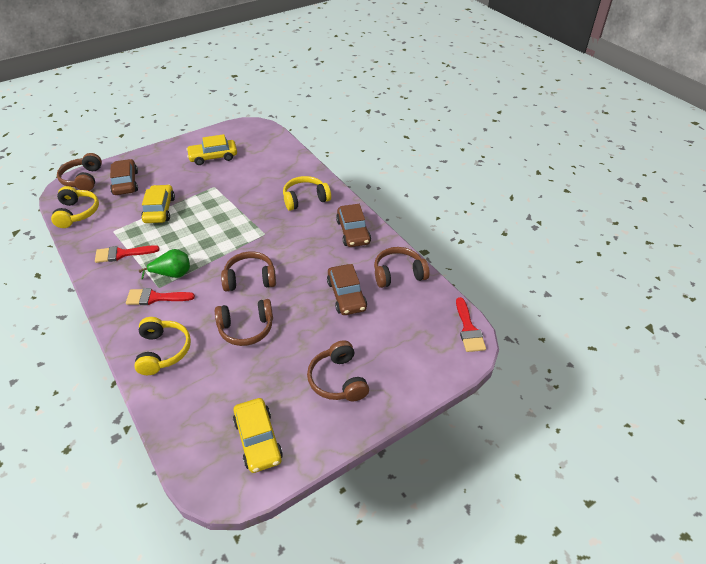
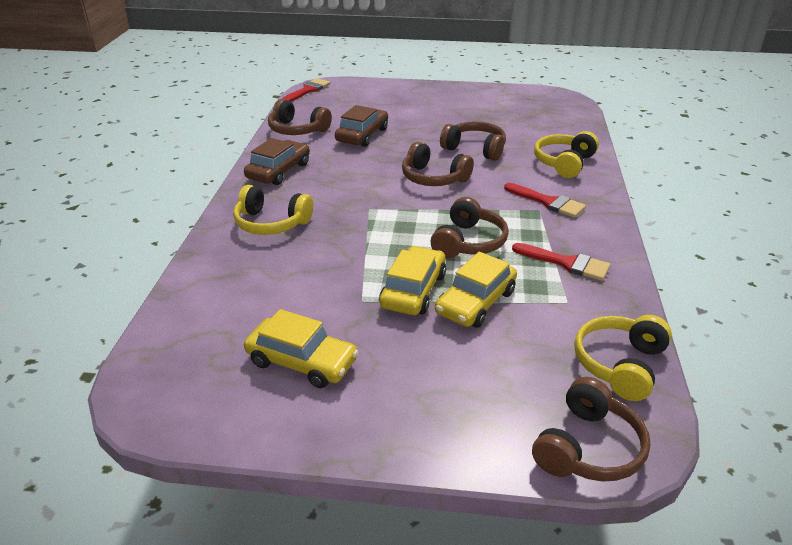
camera: 140 degrees left, 10 degrees down
(126, 183) = (502, 388): brown car -> none
(172, 274) = (514, 215): green pear -> none
(258, 440) = (521, 102): yellow car -> yellow car (413, 290)
(338, 380) = (435, 104): brown headphones -> brown headphones (468, 242)

